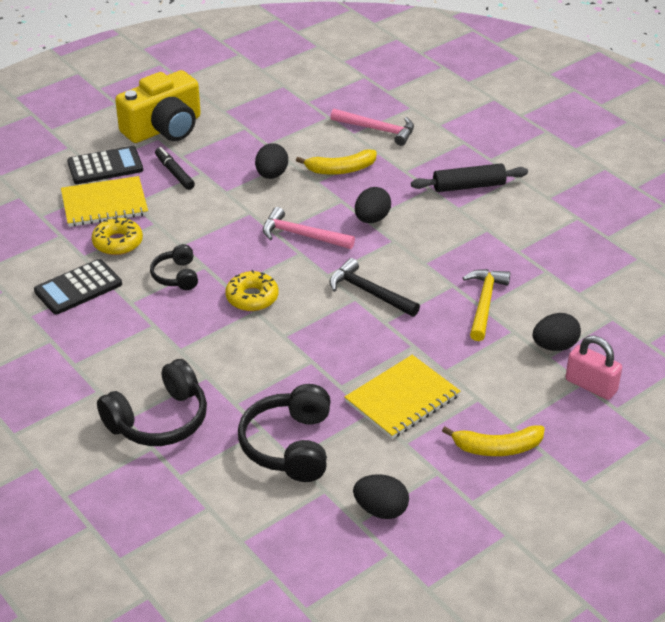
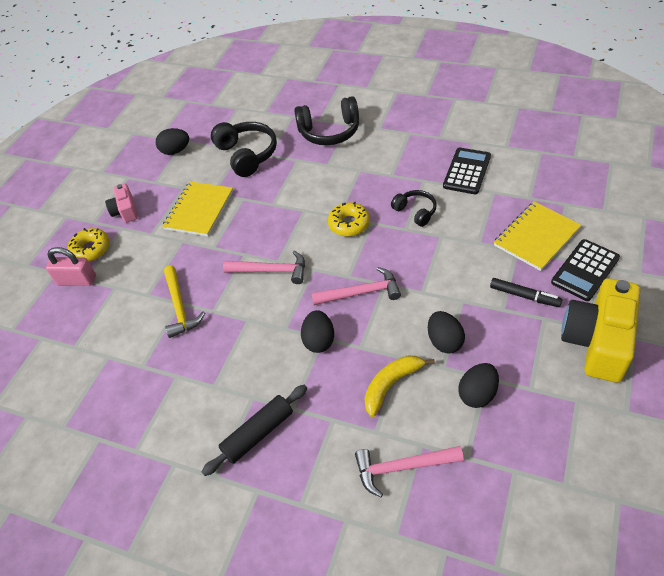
camera: 155 degrees right, 10 degrees up
(118, 242) = (485, 213): yellow donut -> yellow donut (91, 249)
(159, 420) = (329, 132): black headphones -> black headphones turned 120 degrees counterclockwise
(369, 292) = (271, 271): black hammer -> pink hammer
(497, 448) = (125, 211): yellow banana -> pink camera
(554, 346) = (112, 298): black egg -> black egg (477, 394)

